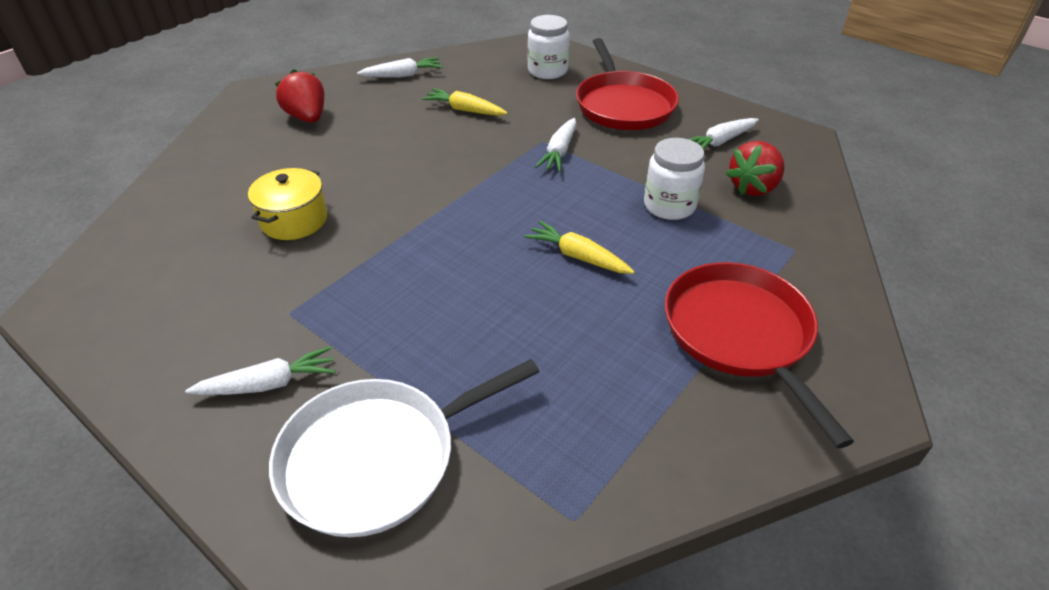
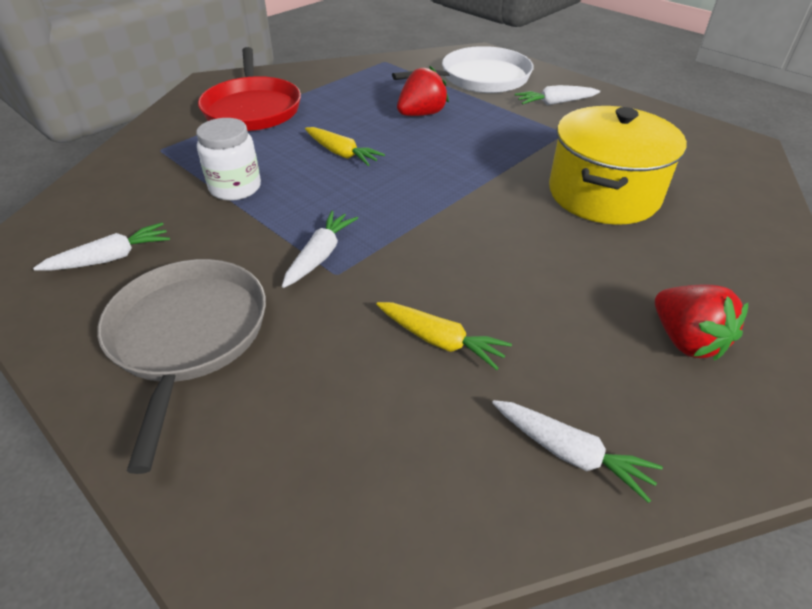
camera: 175 degrees left, 0 degrees up
(294, 220) = (603, 194): yellow pot -> yellow pot, size x1.71
(402, 75) = (569, 453): white carrot -> white carrot turned 135 degrees counterclockwise
(547, 71) = (274, 447): white jar -> none
(623, 105) = (188, 336): red pan -> grey pan
(753, 187) = (135, 200): red strawberry -> red strawberry (421, 114)

